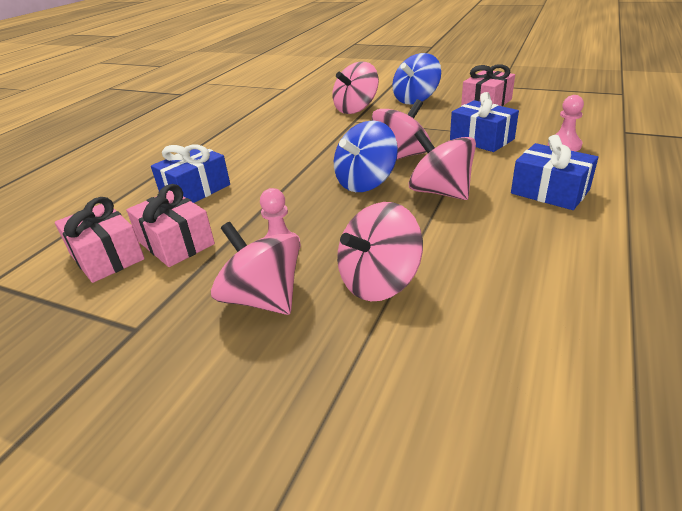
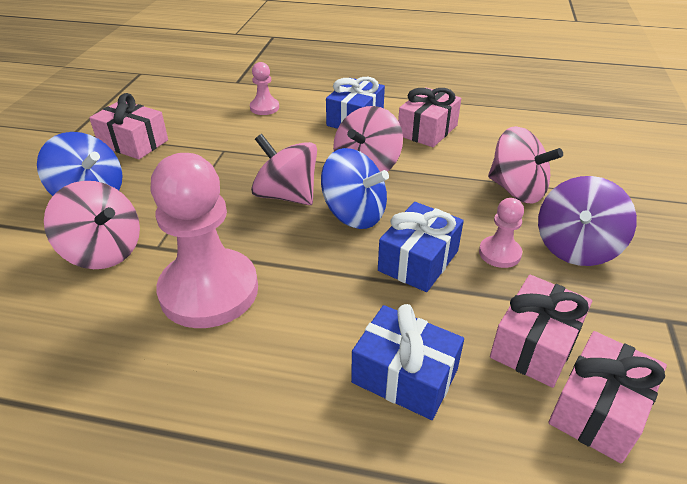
camera: 105 degrees left, 5 degrees up
(263, 299) = (576, 247): pink spinning top -> purple spinning top
(305, 136) = (209, 290): none -> pink pawn
(481, 139) = (244, 147): blue gift -> blue gift (418, 261)
(528, 237) = (427, 130): none -> pink gift

